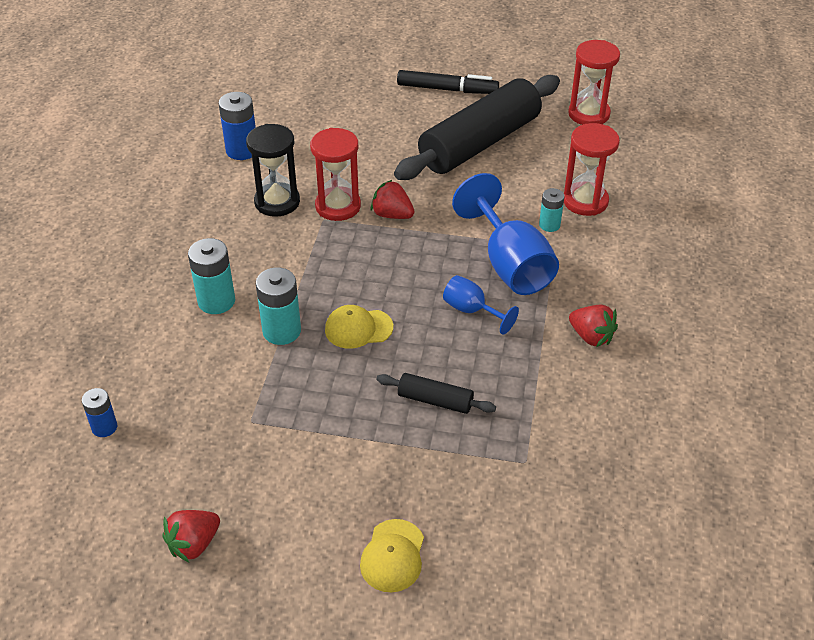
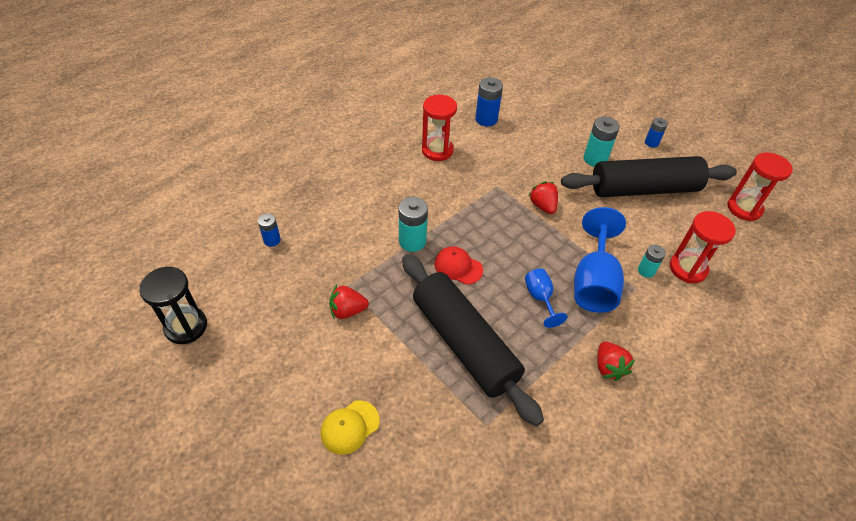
camera: 35 degrees right, 5 degrees up
(194, 544) = (254, 339): red strawberry -> red strawberry (348, 310)
(216, 301) = (392, 202): turquoise battery -> turquoise battery (595, 159)
(277, 202) = (479, 161): black hourglass -> black hourglass (186, 326)
(338, 206) = (513, 182): red hourglass -> red hourglass (437, 150)
(358, 328) = (458, 267): yellow cap -> red cap
(435, 400) = (464, 343): black rolling pin -> black rolling pin, size x2.34
(447, 89) = (651, 143): black marker -> blue battery

